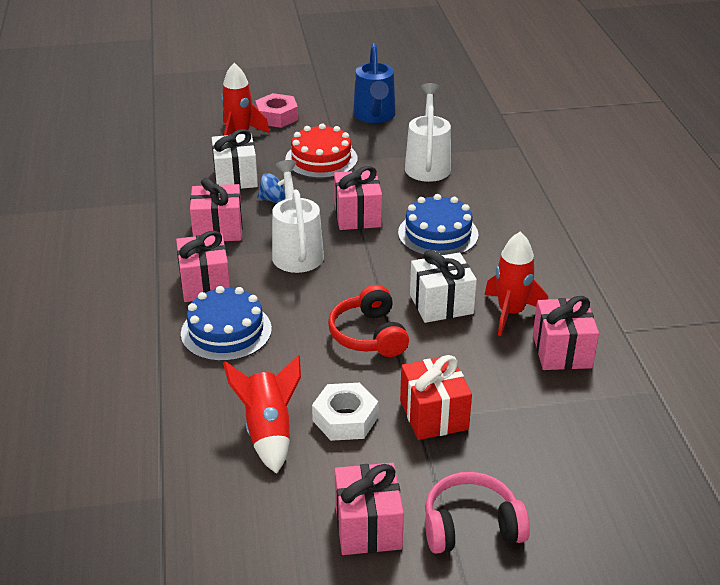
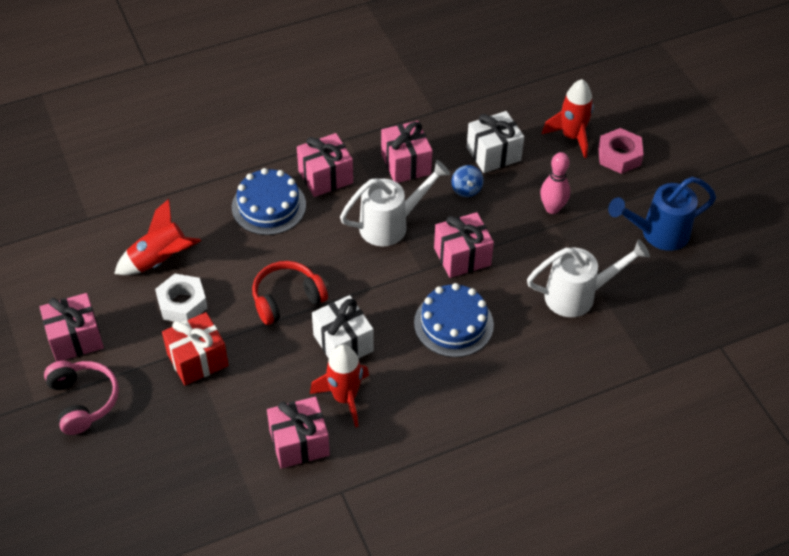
camera: 75 degrees right, 15 degrees up
(321, 159) = (552, 208): red cake -> pink bowling pin

